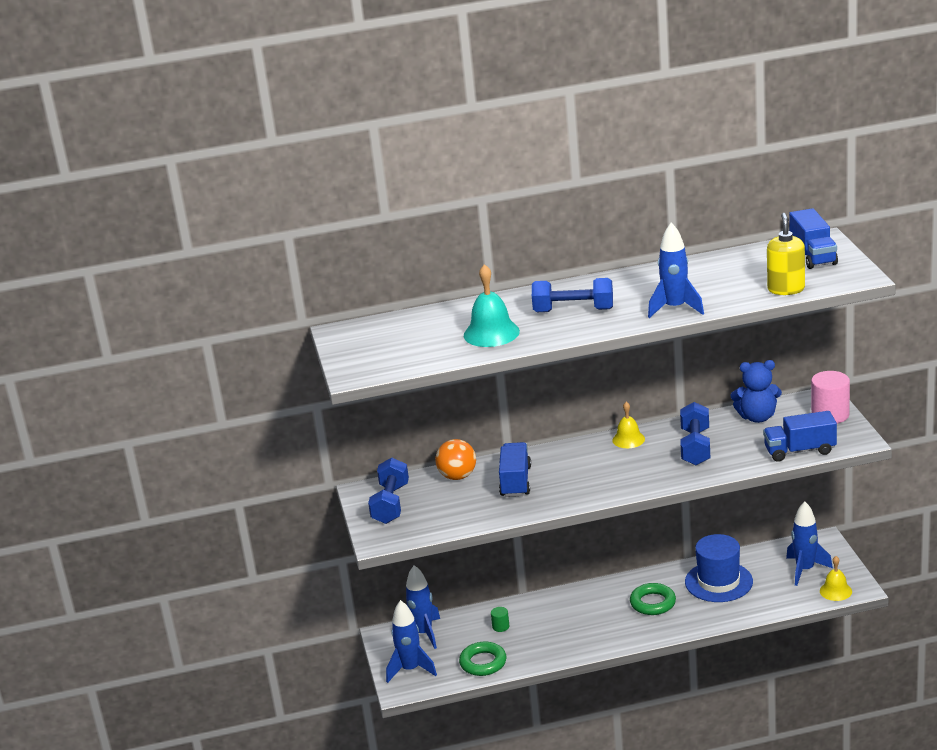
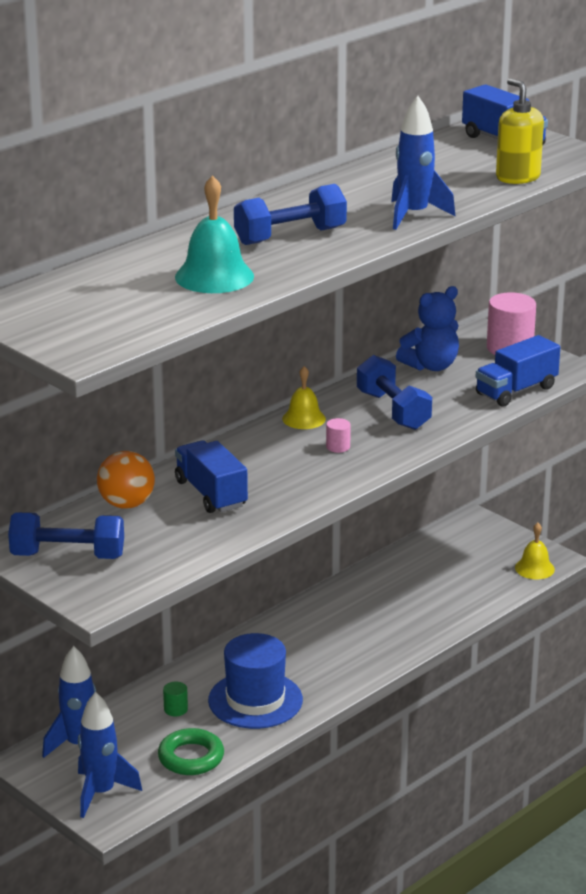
camera: 35 degrees left, 0 degrees up
(390, 504) = (68, 556): blue dumbbell -> blue dumbbell turned 60 degrees counterclockwise
(630, 466) = (338, 447): none -> pink cylinder
(653, 603) = (341, 633): green ring -> none
(718, 582) = (396, 591): blue hat -> blue hat (255, 700)
(805, 570) = (481, 555): blue rocket -> none

